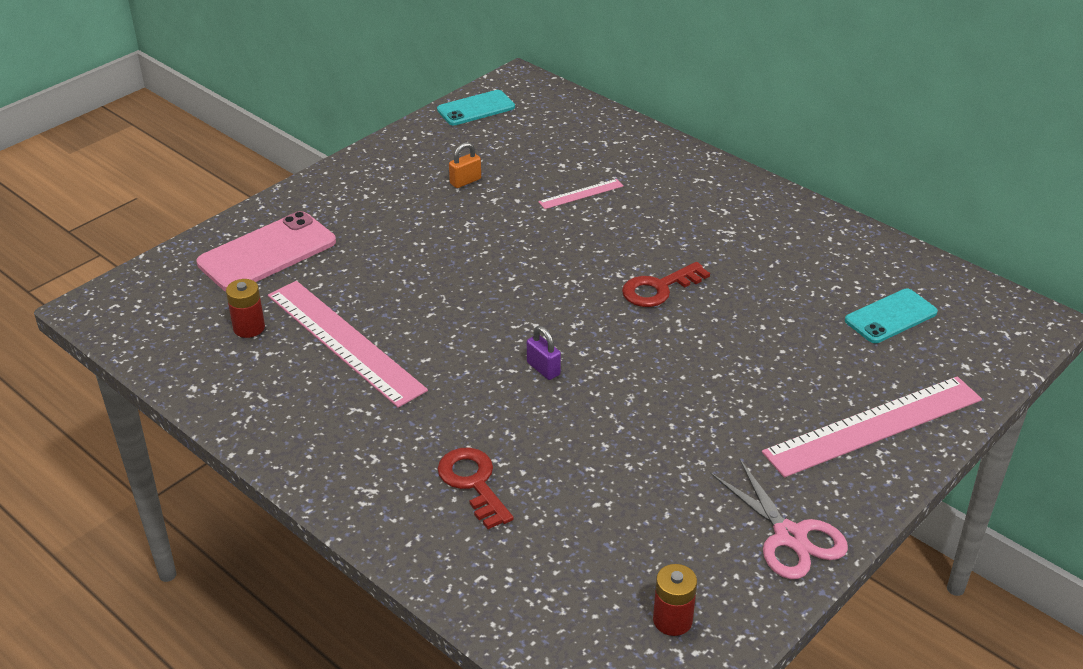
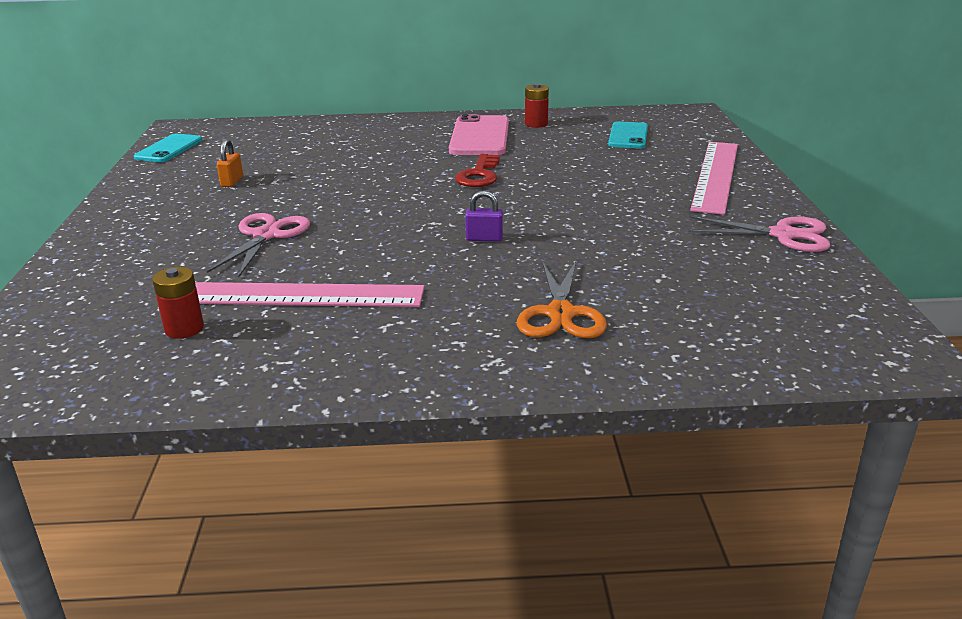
camera: 45 degrees left, 10 degrees down
(267, 252) = (114, 281): pink phone -> pink phone (480, 136)
(406, 264) = (266, 235): none -> pink scissors
(473, 483) = (561, 313): red key -> orange scissors
(581, 194) = (336, 157): pink ruler -> none
(672, 620) = (818, 303): red battery -> red battery (536, 124)

